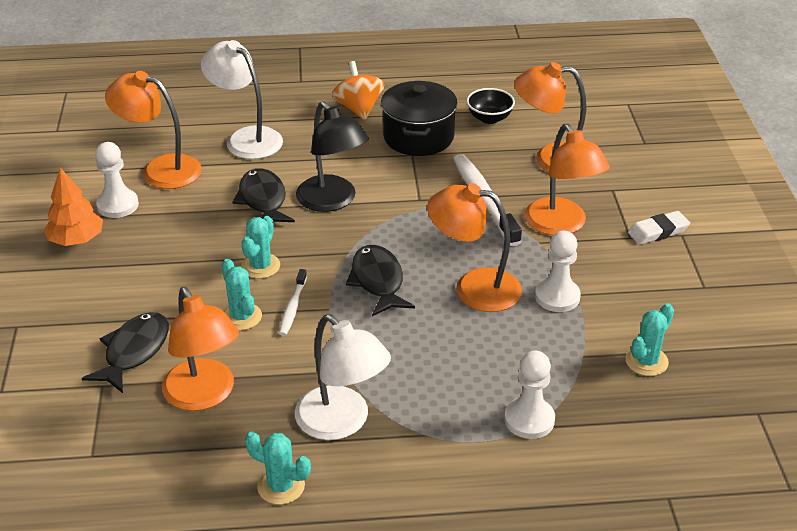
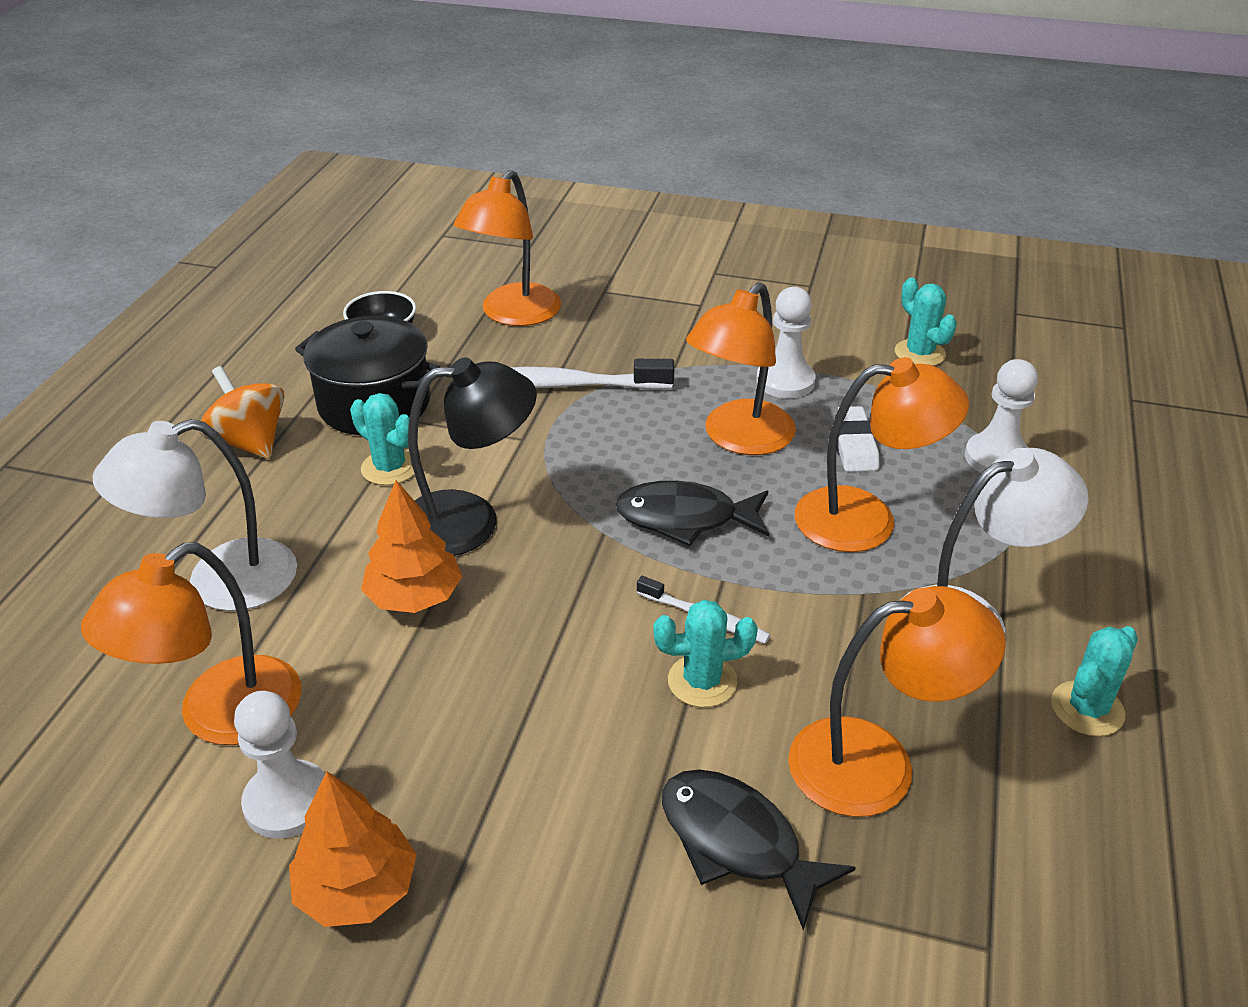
camera: 70 degrees left, 0 degrees up
(261, 266) = (586, 633): turquoise cactus -> turquoise cactus (390, 468)
(263, 200) = (414, 597): black fish -> orange tree
(358, 108) = (250, 442): orange spinning top -> orange spinning top turned 45 degrees clockwise
(561, 225) = (651, 343): orange lamp -> orange lamp (866, 519)
(658, 231) = (701, 285): white eraser -> white eraser (853, 444)

